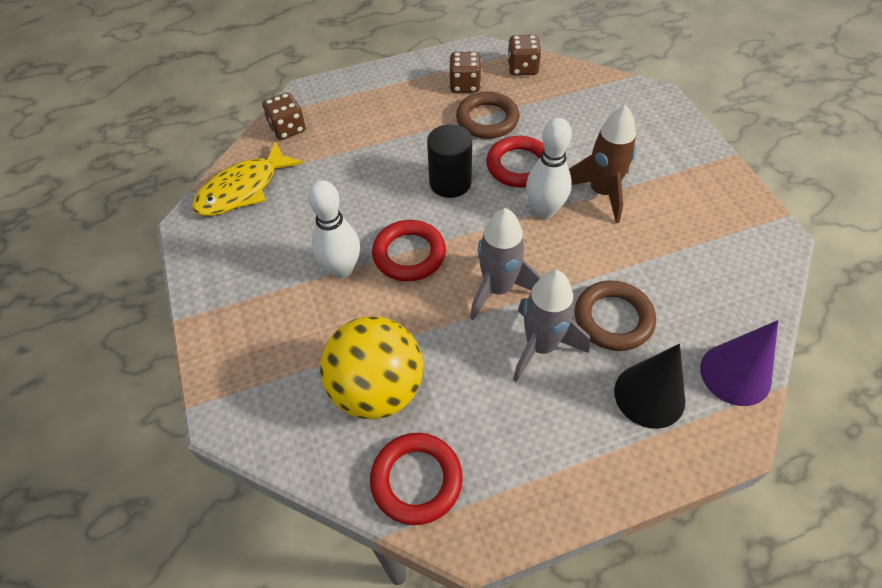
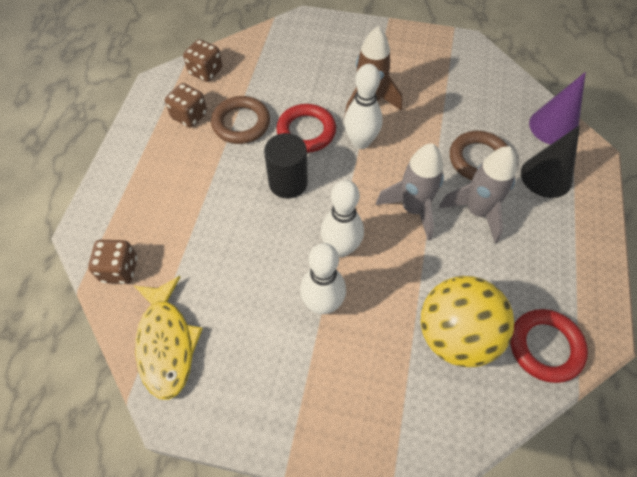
camera: 60 degrees left, 5 degrees up
(409, 254) = (341, 248): red ring -> white bowling pin

